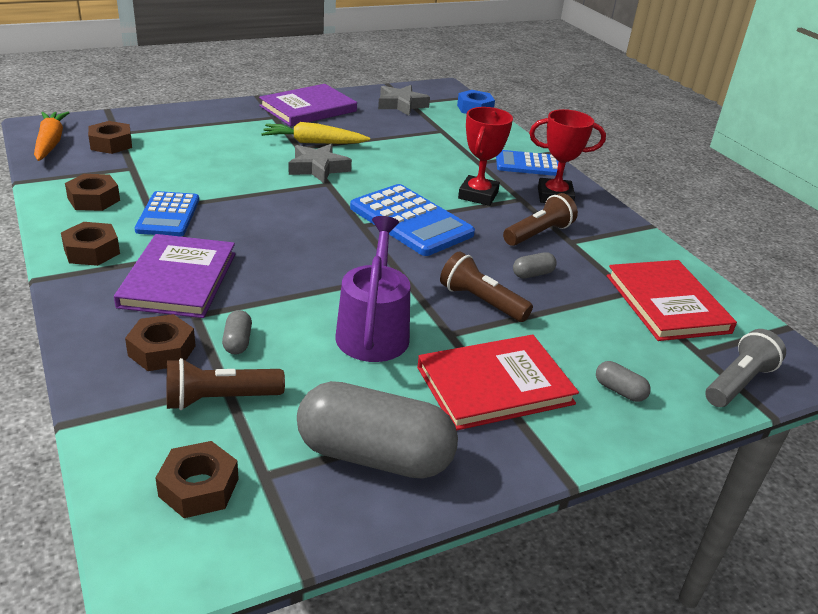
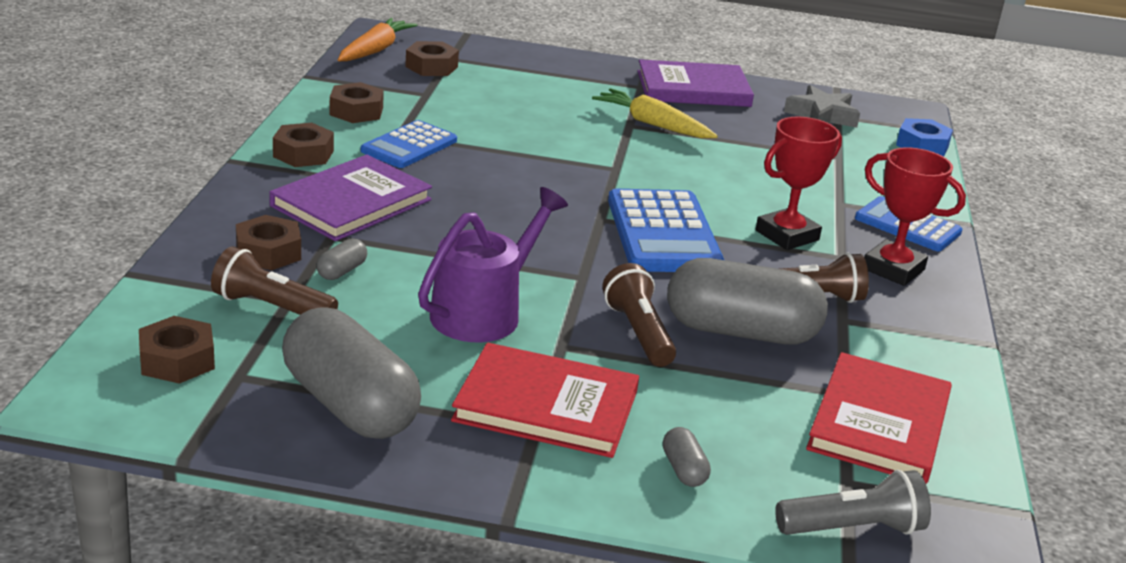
camera: 35 degrees right, 5 degrees down
(318, 168) = (624, 151): grey star -> none
(532, 274) = (741, 332): grey capsule -> grey capsule, size x2.48

